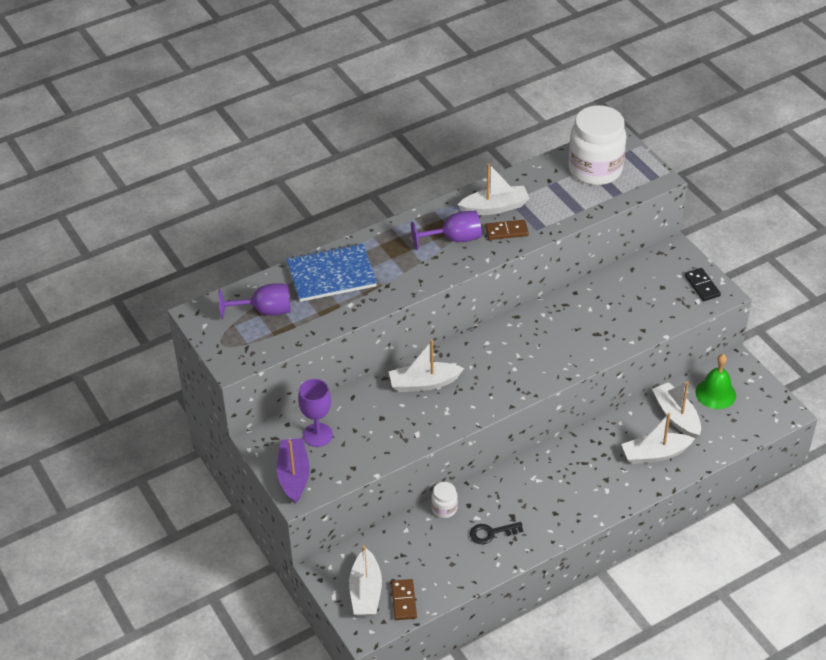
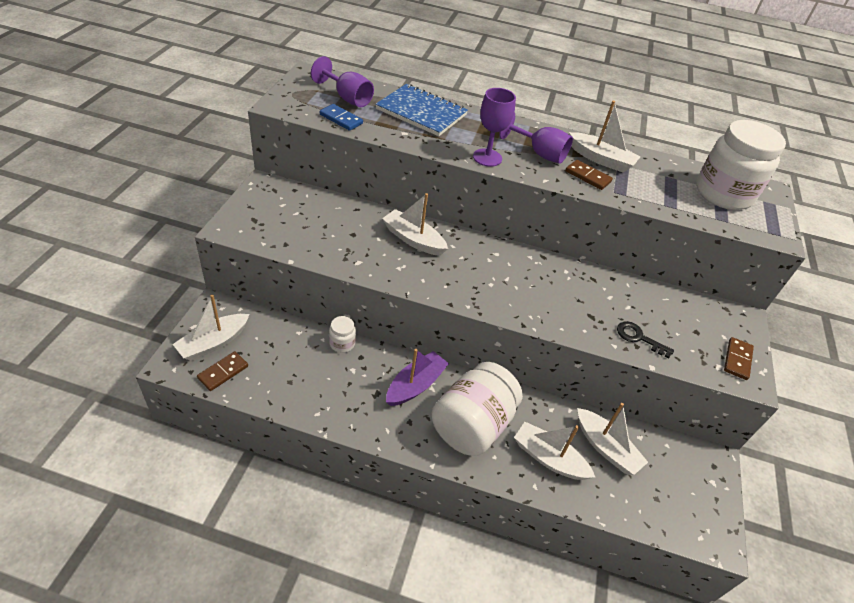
camera: 40 degrees right, 0 degrees up
(293, 333) = (341, 119): none -> blue domino
(294, 476) = (246, 217): purple boat -> purple boat (415, 385)
(317, 435) = (299, 209): purple goblet -> purple goblet (487, 157)
(491, 533) = (346, 389): black key -> black key (639, 338)
(591, 478) = (472, 425): none -> white jar
(676, 416) = (606, 448): white boat -> white boat turned 120 degrees clockwise
(702, 286) = (737, 359): black domino -> brown domino
(715, 393) = (665, 463): green bell -> none

